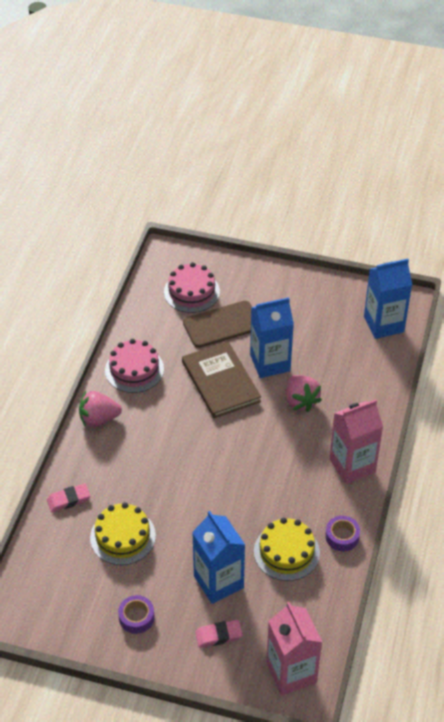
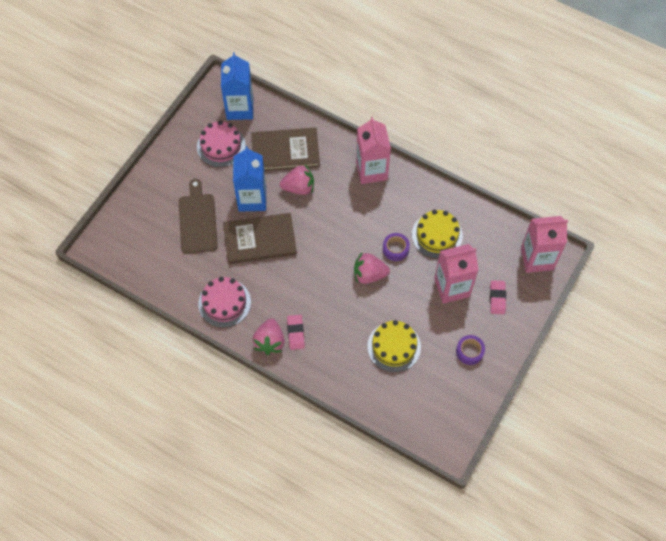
camera: 75 degrees left, 15 degrees up
(68, 499) = (347, 381): pink eraser -> pink eraser (295, 333)
(191, 292) = (151, 238): pink cake -> pink cake (221, 146)
(209, 493) = (369, 275): none -> pink strawberry
(218, 582) = (452, 287): blue carton -> pink carton
(342, 536) = (433, 195): purple tape -> purple tape (395, 249)
(344, 378) = (285, 151): none -> brown book

